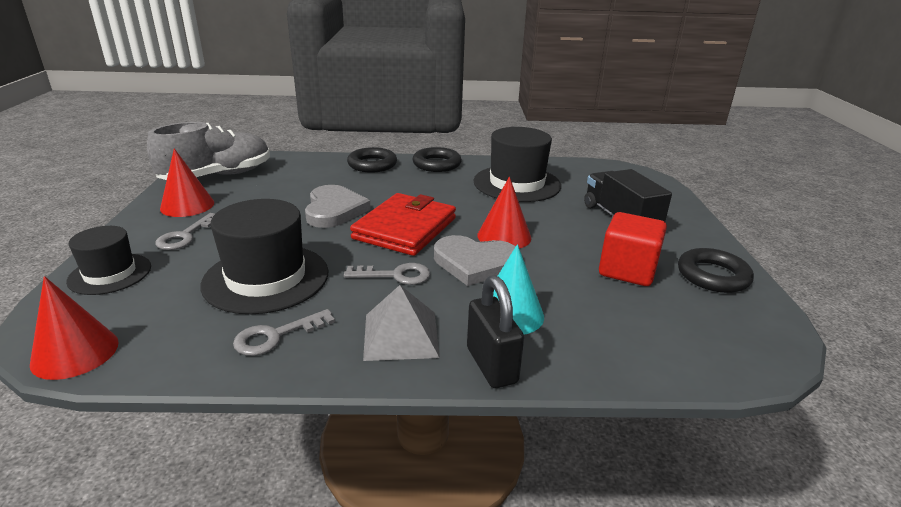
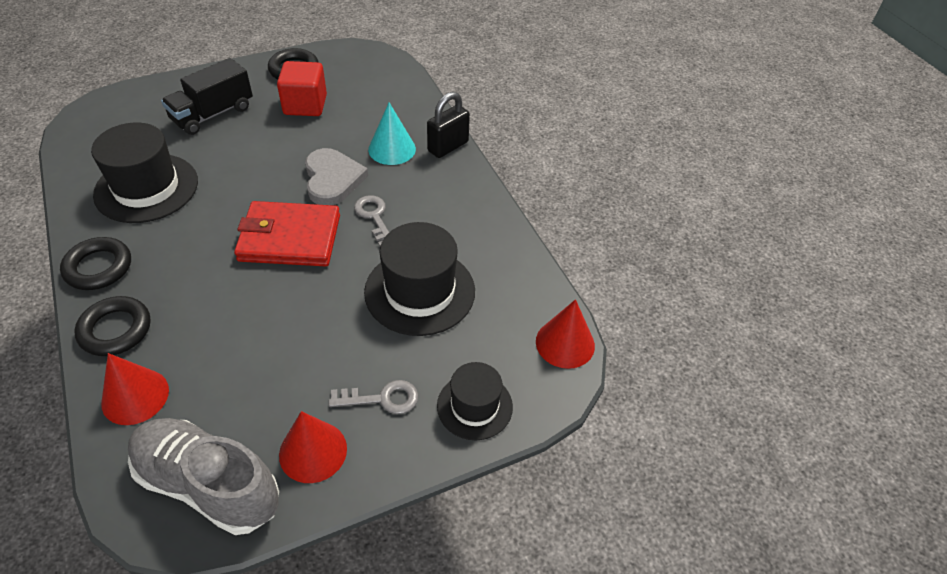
camera: 115 degrees left, 20 degrees up
(276, 336) = (482, 248): grey key -> none
(334, 210) = (270, 306): grey heart -> none
(401, 335) = (444, 190): grey pyramid -> none
(504, 236) = (277, 173): red cone -> red cone (135, 396)

